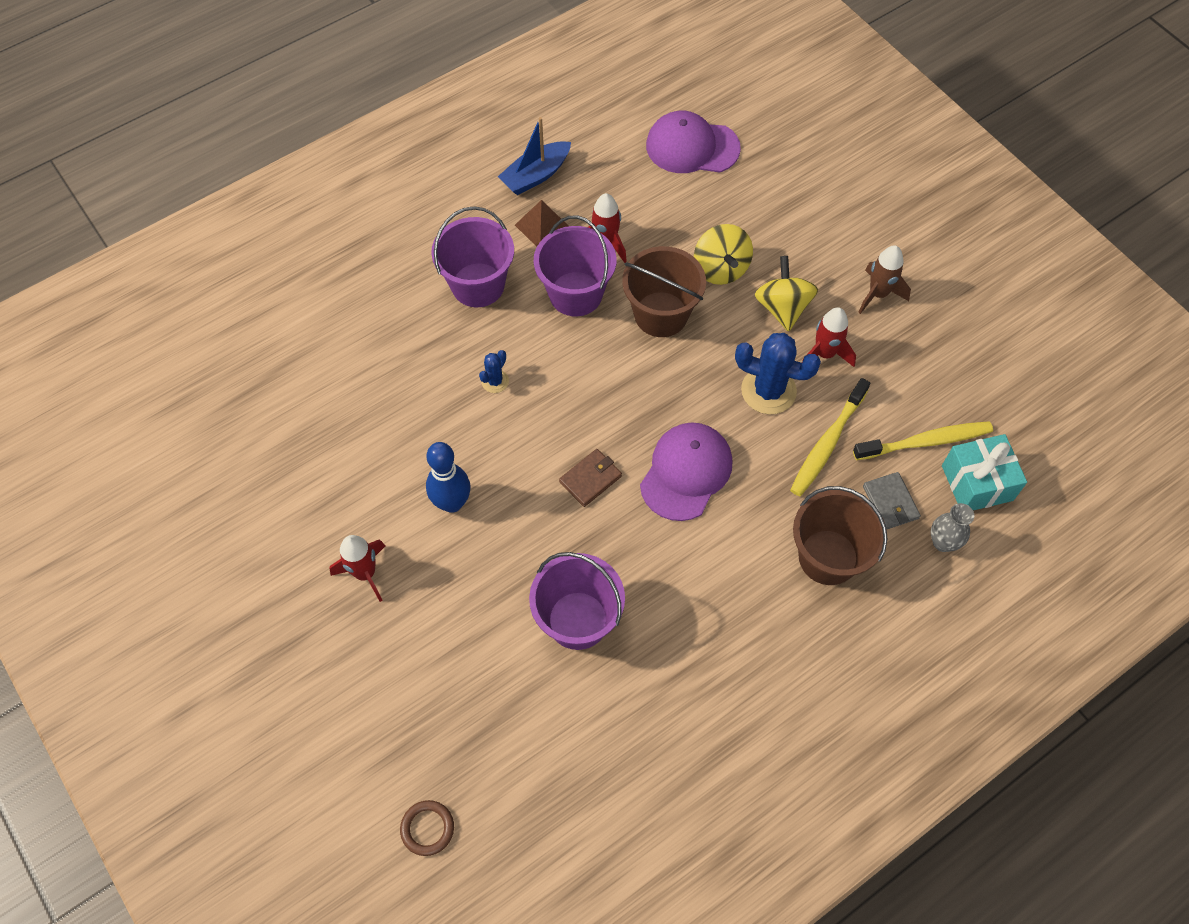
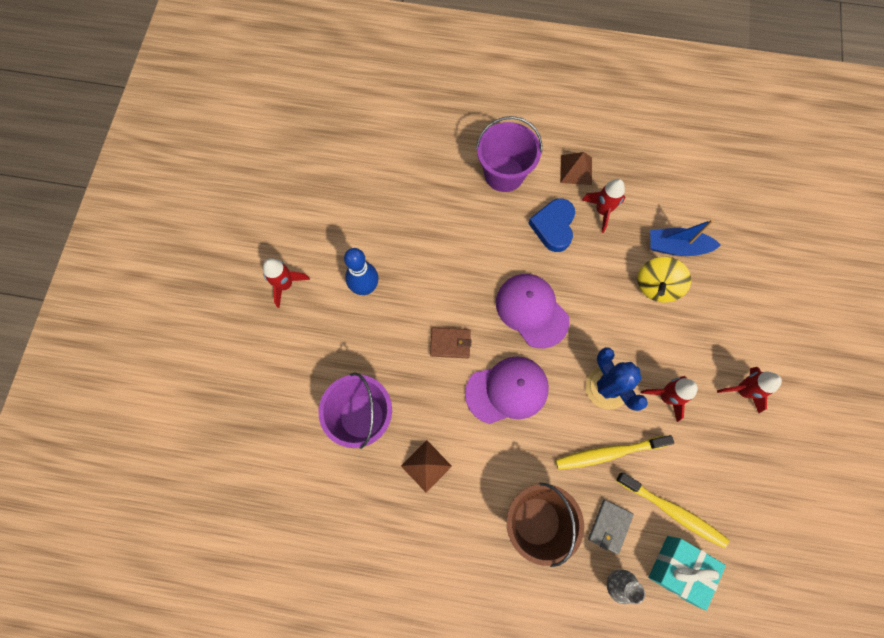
camera: 45 degrees right, 10 degrees up
(427, 828) = (180, 451): brown ring -> none
(495, 381) = (456, 239): blue cactus -> none
(536, 175) = (603, 135): blue boat -> blue boat (677, 247)
(575, 294) = (553, 227): purple bucket -> blue heart
(661, 314) = (591, 282): brown bucket -> none
(684, 605) = (426, 466): none -> brown pyramid
(692, 147) = (719, 194): purple cap -> purple cap (531, 311)
(782, 308) = (670, 344): yellow spinning top -> none
(878, 294) = (742, 390): brown rocket -> red rocket

